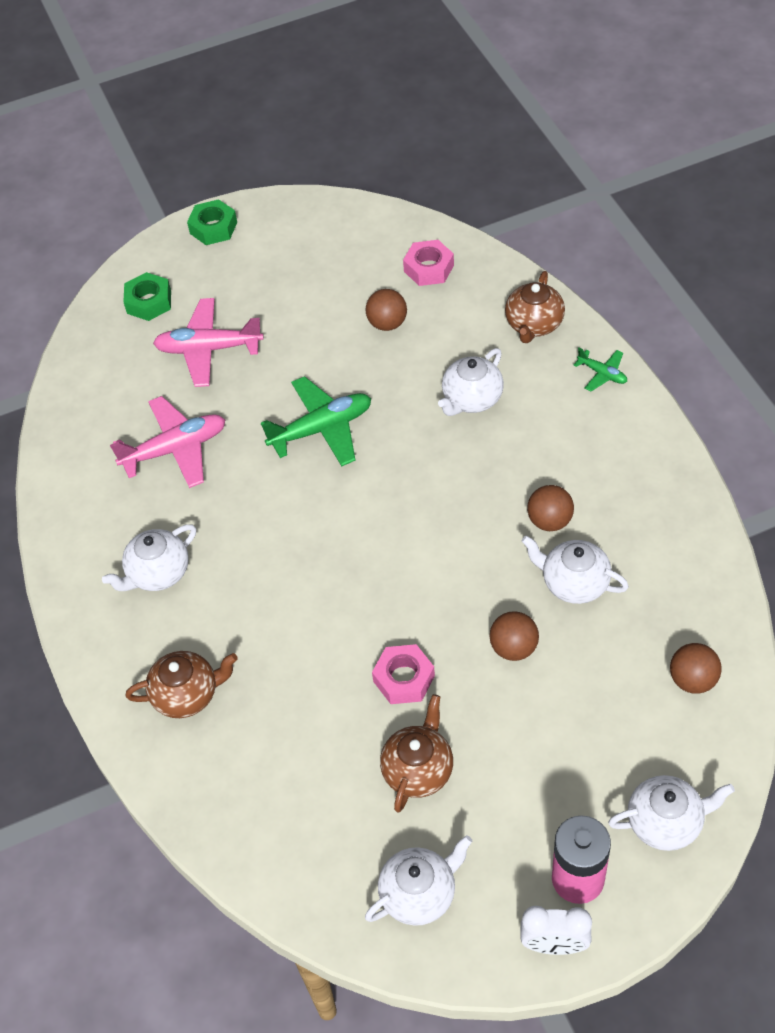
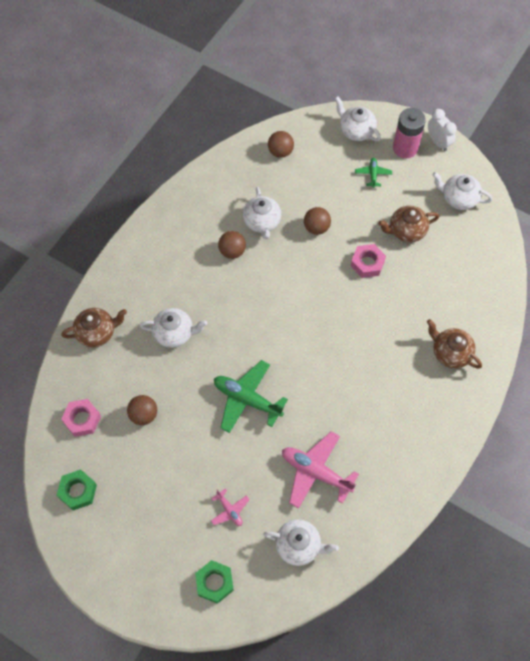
camera: 130 degrees left, 10 degrees up
(158, 573) = (398, 419): white teapot -> white teapot (299, 546)
(208, 349) = (229, 510): pink plane -> pink plane, size x0.51
(213, 228) = (121, 590): green nut -> green nut (78, 491)
(602, 374) = (115, 278): green plane -> green plane (373, 174)

